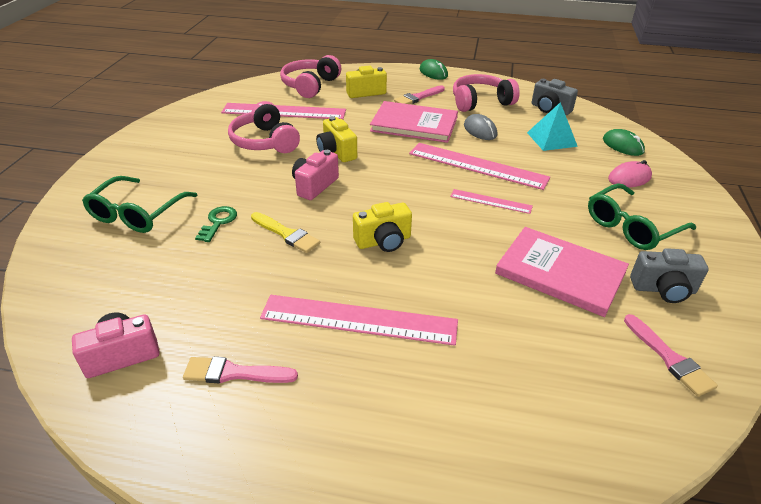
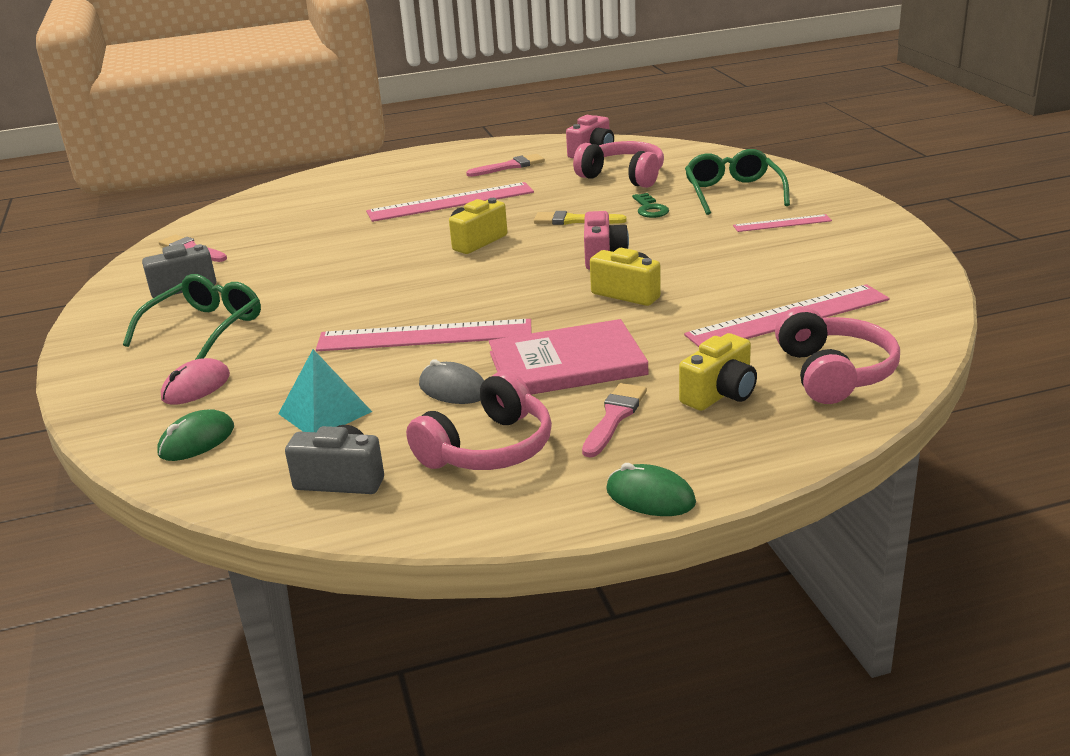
camera: 155 degrees right, 10 degrees down
(265, 141) = (737, 275): pink headphones -> pink headphones (623, 176)
(491, 201) = (385, 303): pink ruler -> pink ruler (782, 223)
(560, 273) = (288, 270): pink book -> none
(622, 145) = (197, 441): green mouse -> green mouse turned 75 degrees counterclockwise

